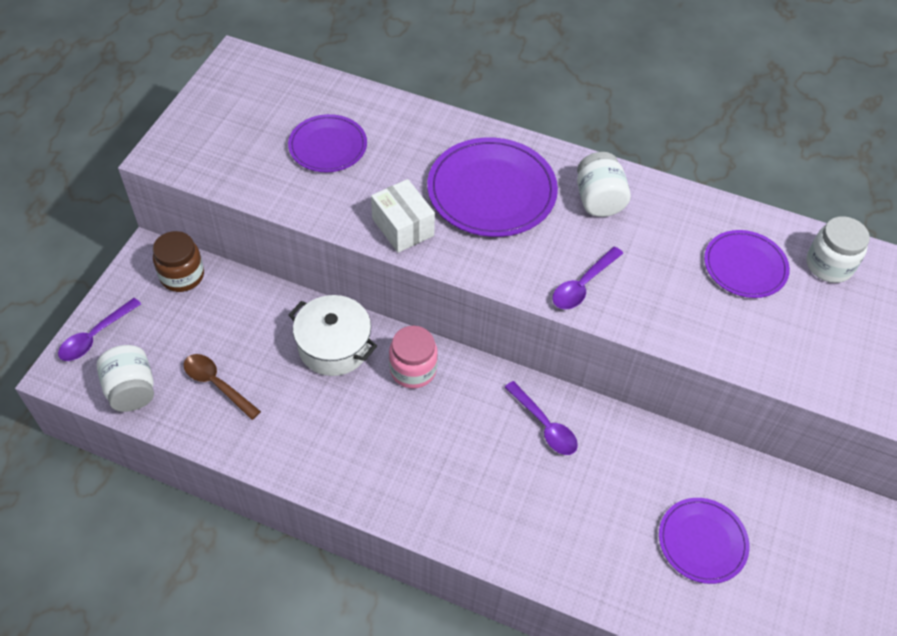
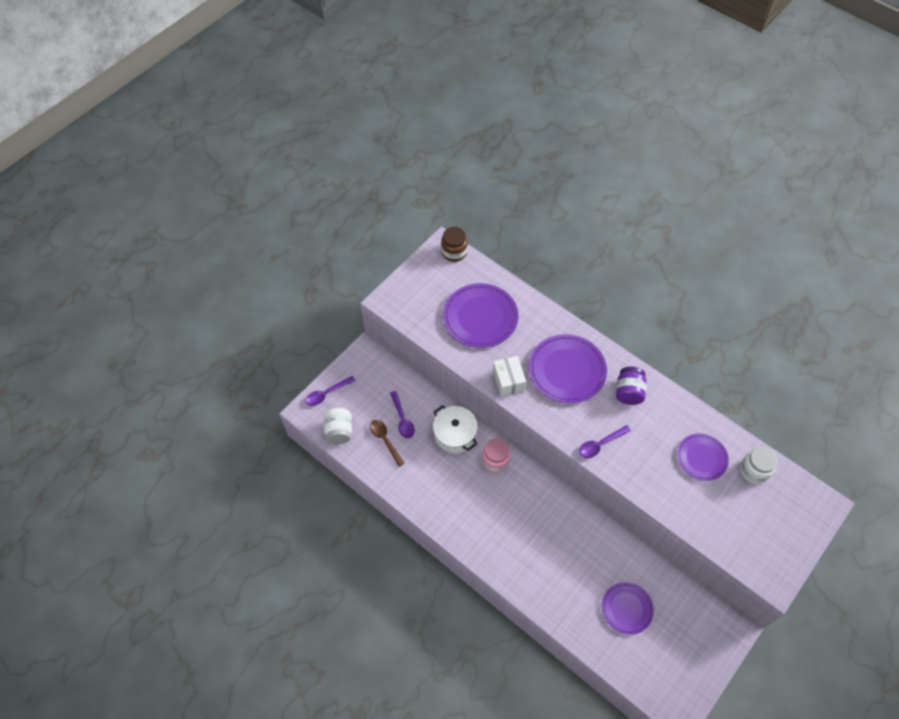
camera: 20 degrees right, 5 degrees up
(182, 275) = (381, 368): brown jar -> brown jar (454, 252)
(328, 146) = (480, 317): purple plate -> purple plate, size x1.61
(544, 425) = (559, 515): purple spoon -> purple spoon (402, 419)
(598, 200) = (628, 392): white jar -> purple jar

